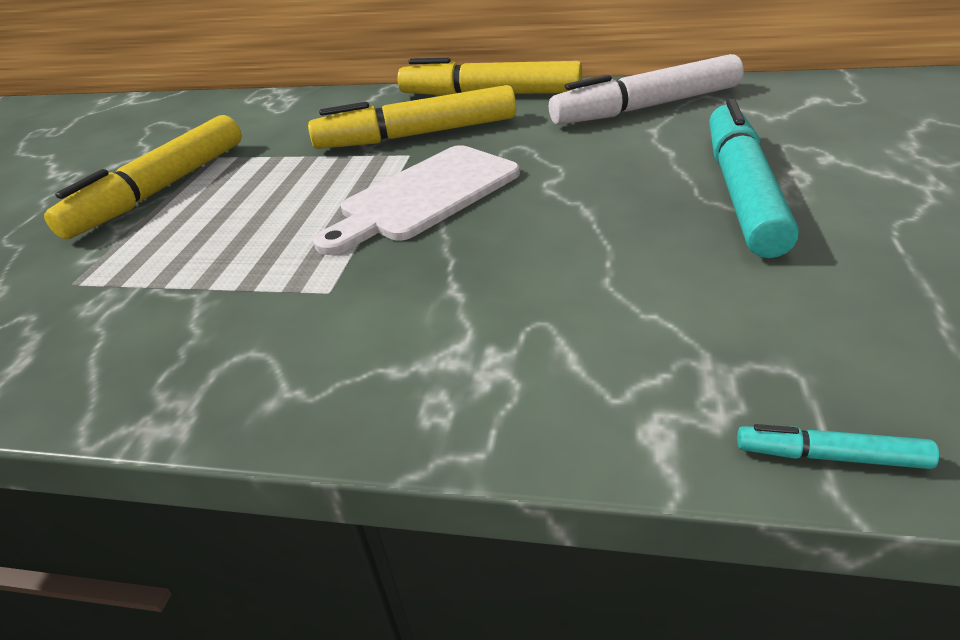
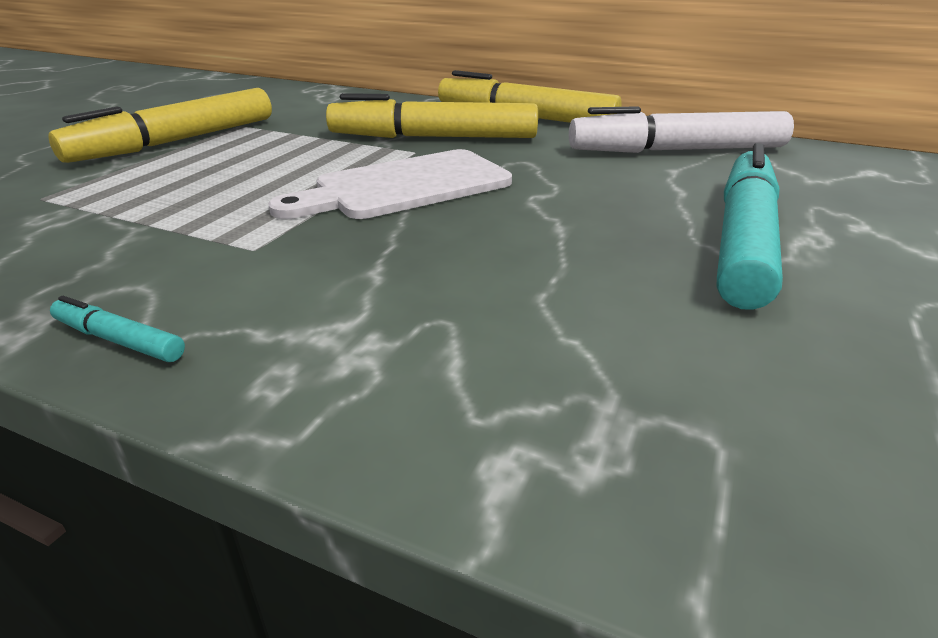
camera: 10 degrees right, 5 degrees down
(830, 456) = (715, 558): turquoise marker -> turquoise marker (119, 340)

